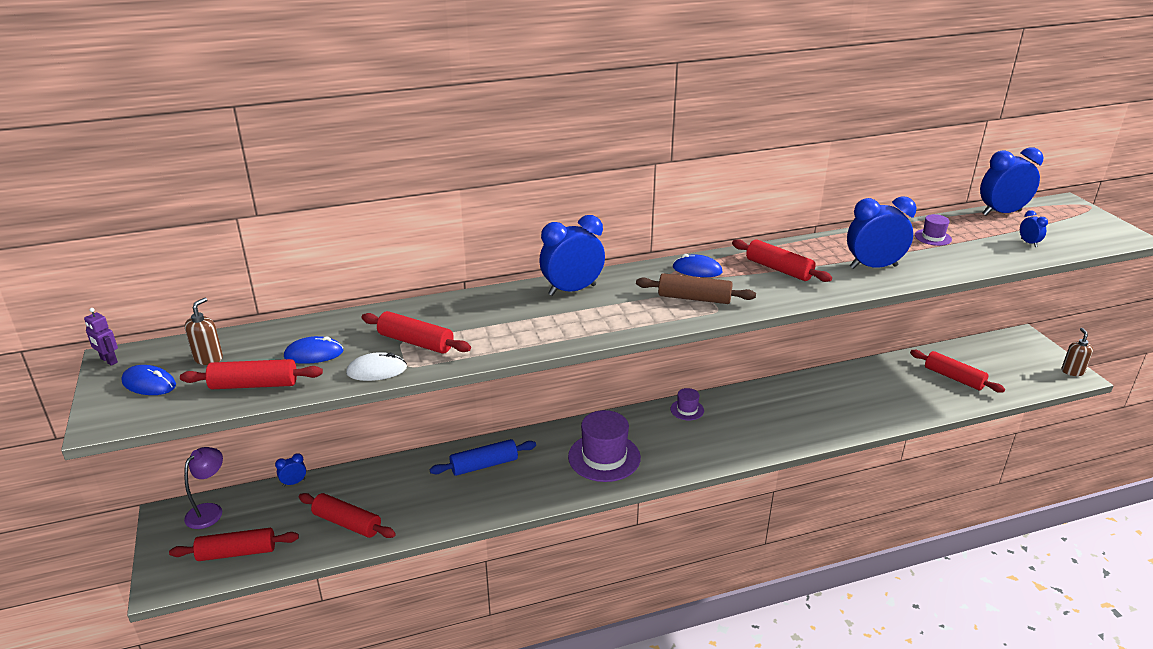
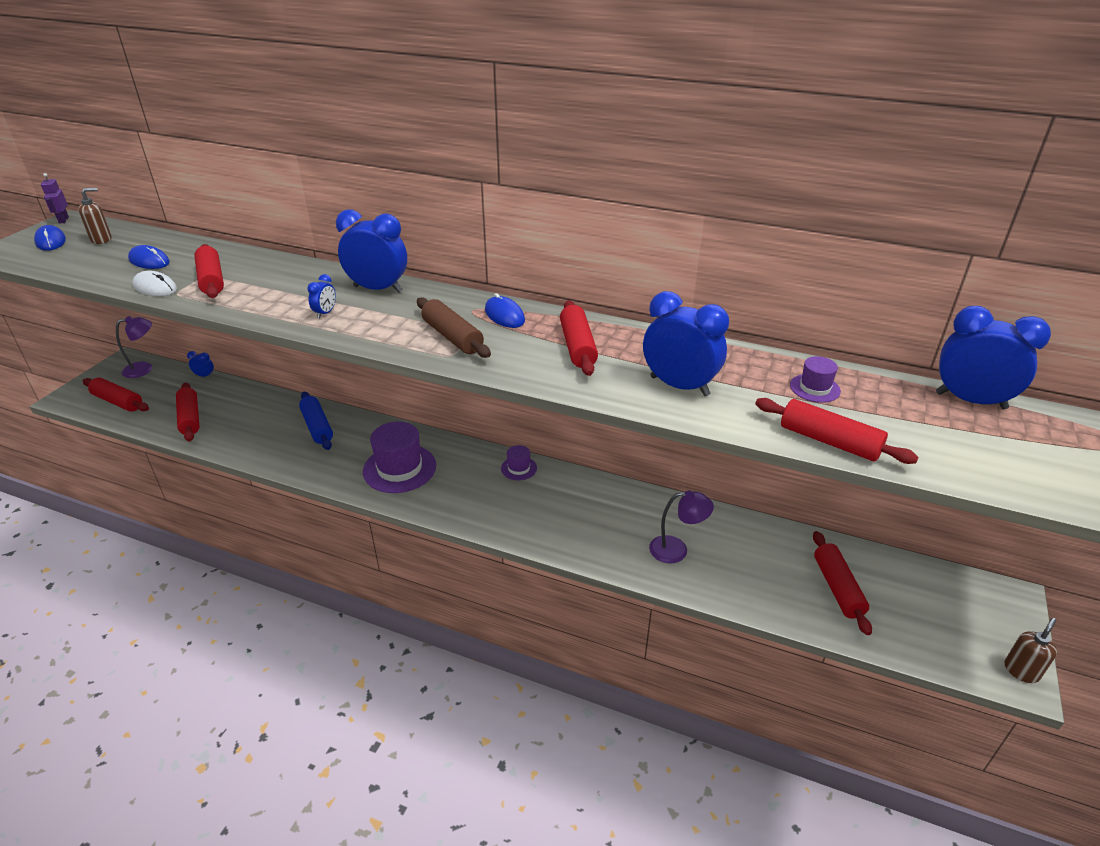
camera: 40 degrees right, 5 degrees up
(254, 385) = (87, 265): red rolling pin -> red rolling pin (829, 441)
(484, 465) = (317, 427): blue rolling pin -> blue rolling pin turned 45 degrees clockwise
(853, 405) = (676, 550): none -> purple lamp
(1028, 243) = (938, 448): blue clock -> blue clock (325, 313)

